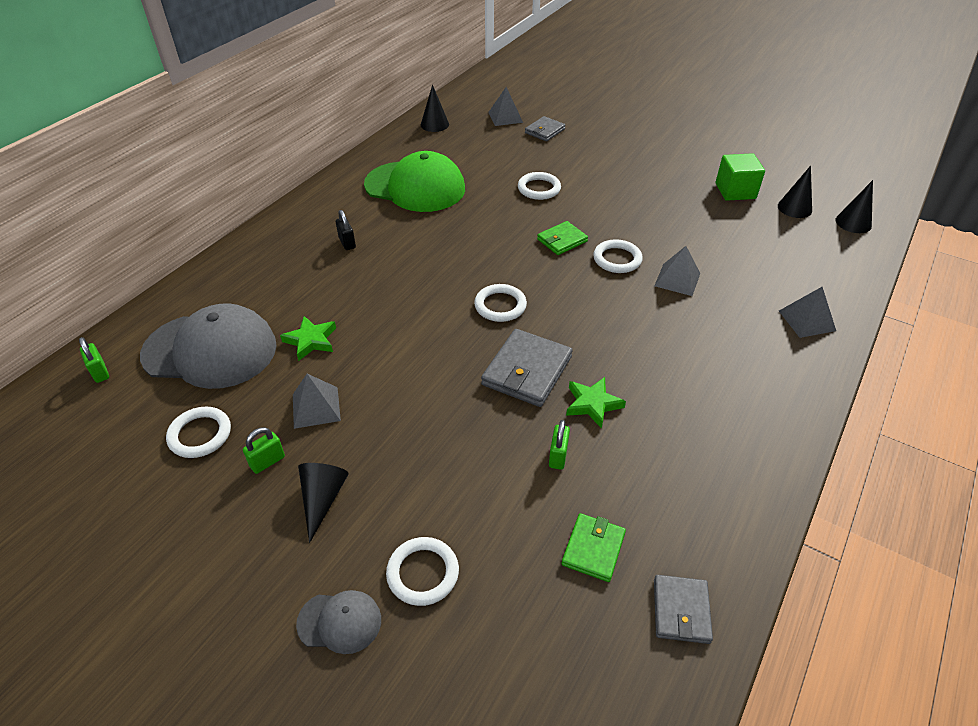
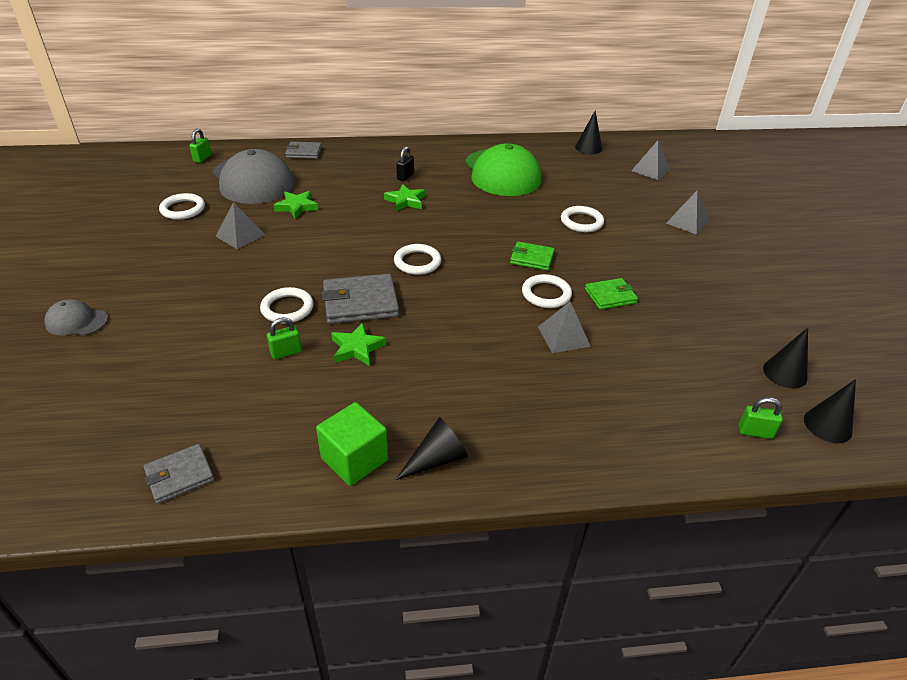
camera: 50 degrees right, 5 degrees down
(267, 461) = (181, 240): green padlock -> green padlock (755, 432)
(322, 499) = (166, 272): black cone -> black cone (437, 459)
(339, 622) = (76, 321): grey cap -> grey cap turned 135 degrees clockwise
(391, 264) = (405, 201): none -> green star
(423, 573) = (134, 337): white ring -> white ring (287, 308)
(544, 131) = (663, 193): grey wallet -> grey wallet (304, 152)
(593, 549) = (208, 405): green wallet -> green wallet (610, 296)
(735, 191) = (749, 324): green cube -> green cube (354, 459)
(807, 320) = (610, 440): grey pyramid -> grey pyramid (687, 222)

